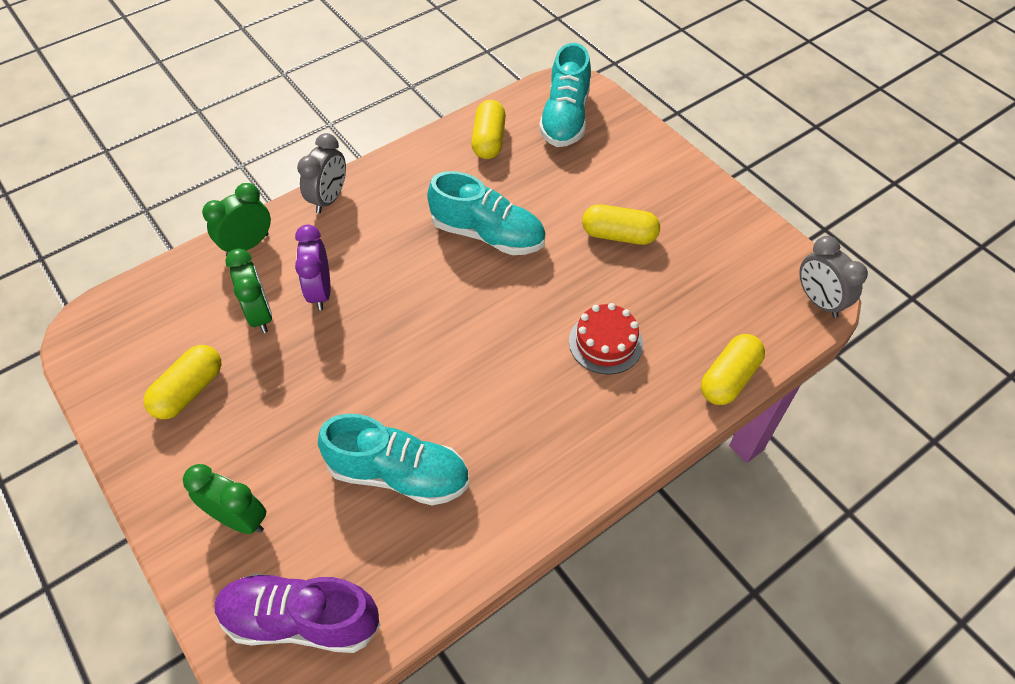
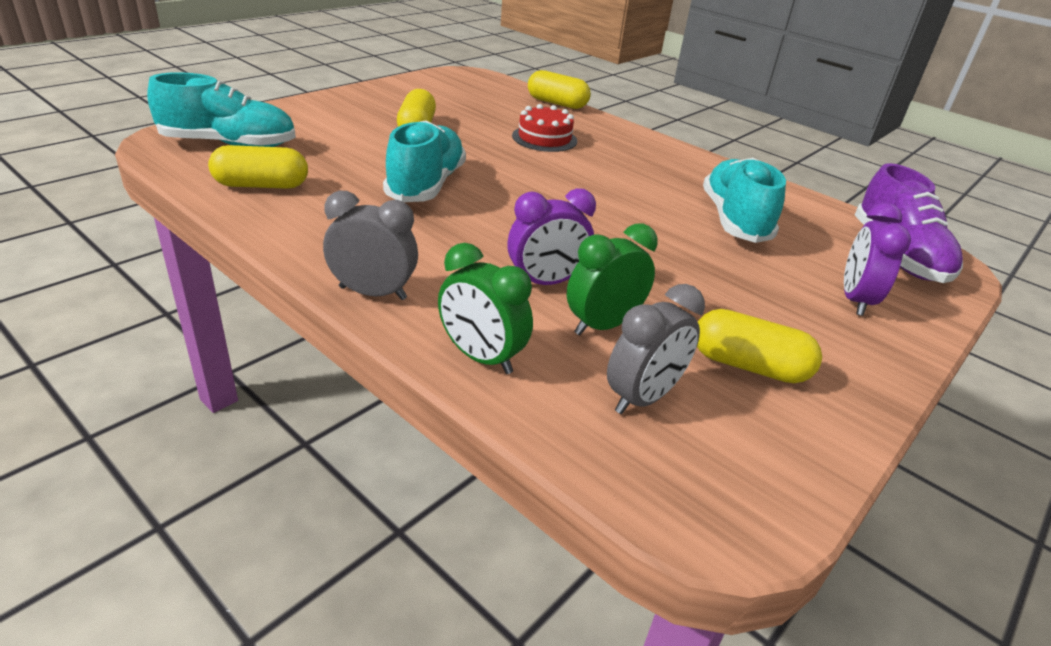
camera: 105 degrees left, 20 degrees down
(239, 519) = (855, 300): green clock -> purple clock
(818, 301) = (472, 74): grey clock -> grey clock (642, 398)

